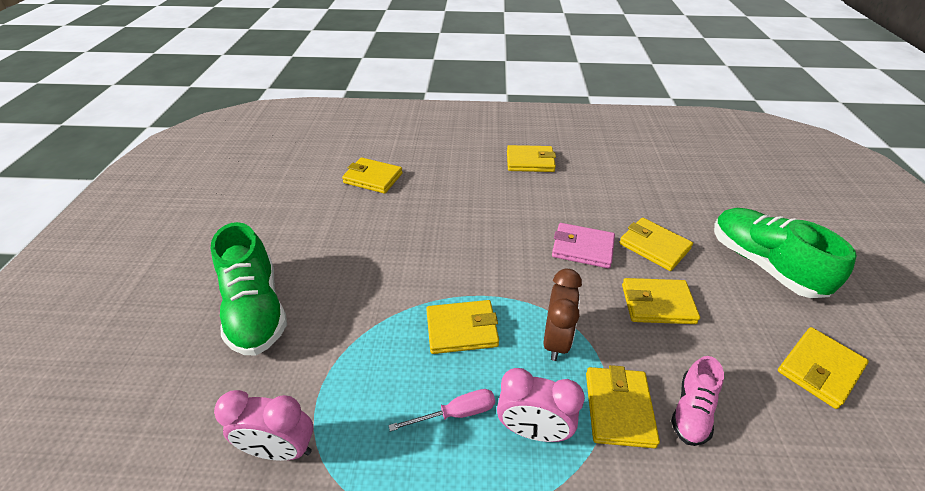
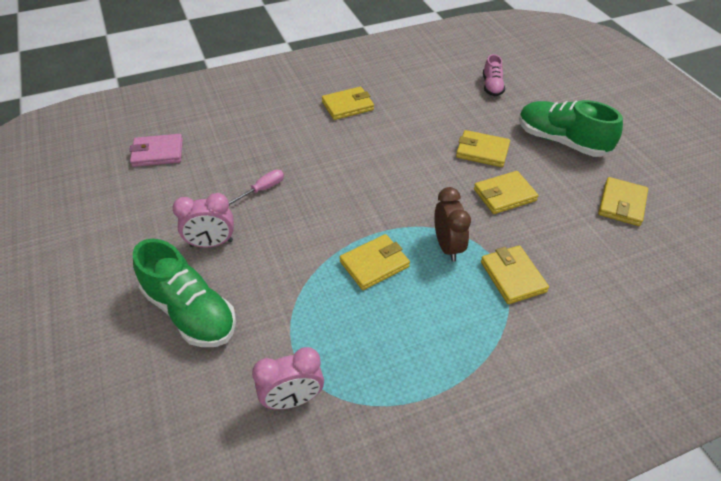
camera: 25 degrees left, 5 degrees up
(373, 178) = (213, 163): yellow wallet -> none
(456, 413) = (406, 323): pink screwdriver -> pink screwdriver (262, 190)
(533, 430) = (464, 313): pink clock -> pink clock (211, 243)
(582, 248) = (430, 169): pink wallet -> pink wallet (158, 153)
(691, 411) = (558, 260): pink shoe -> pink shoe (492, 86)

